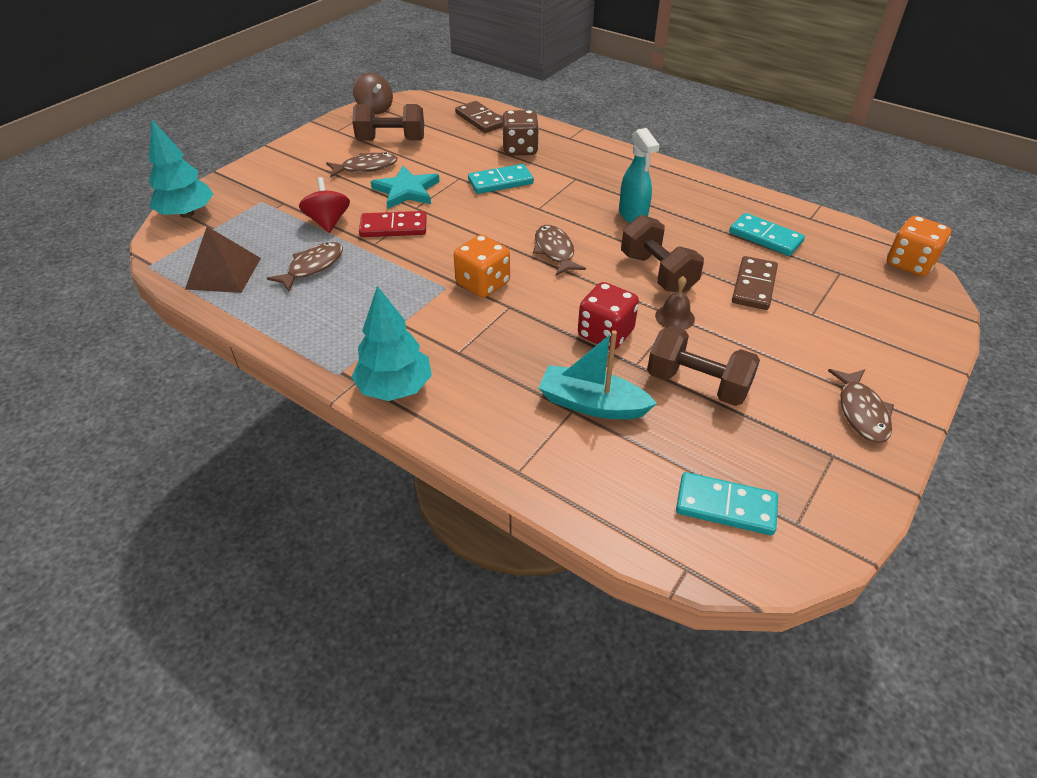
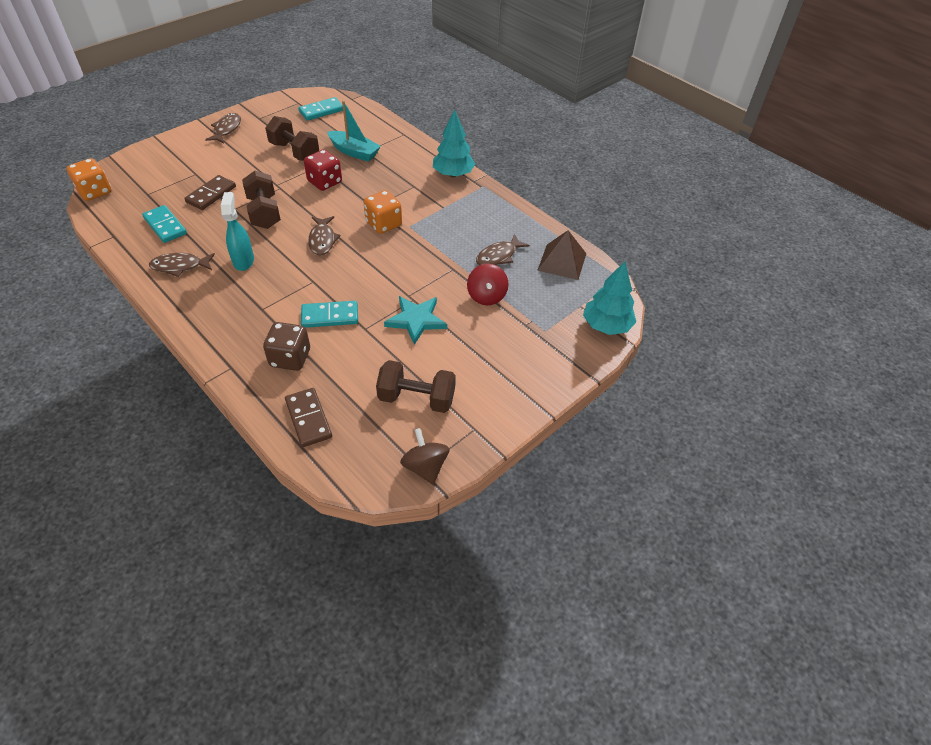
camera: 170 degrees left, 5 degrees up
(366, 167) = (448, 358): brown fish -> brown fish (180, 266)
(393, 227) = (435, 281): red domino -> none
(675, 317) = (277, 184): brown bell -> none
(725, 506) = (321, 111): turquoise domino -> turquoise domino turned 60 degrees counterclockwise

